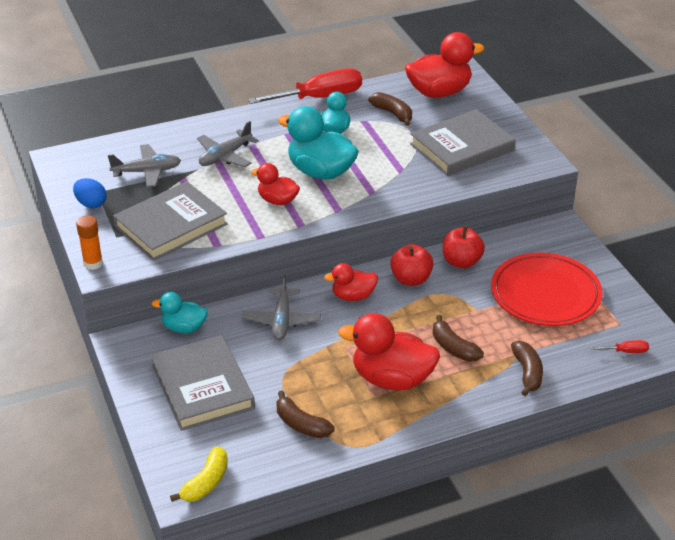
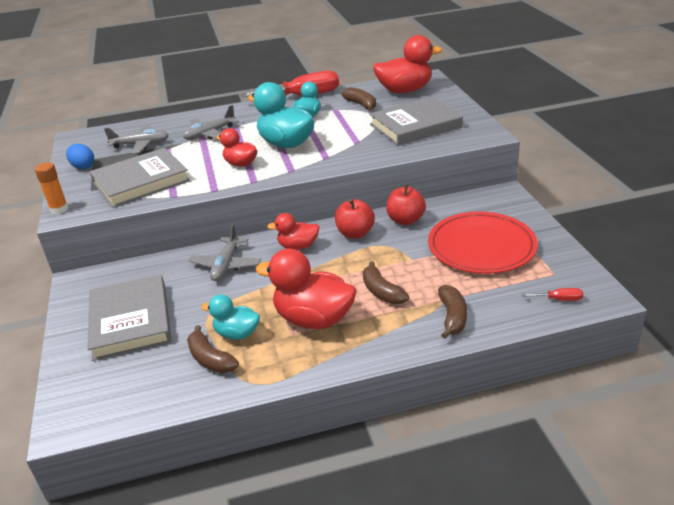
camera: 10 degrees right, 5 degrees down
(184, 327) = (136, 269): turquoise duck -> turquoise duck (237, 333)
(206, 483) = (93, 414): yellow banana -> none

